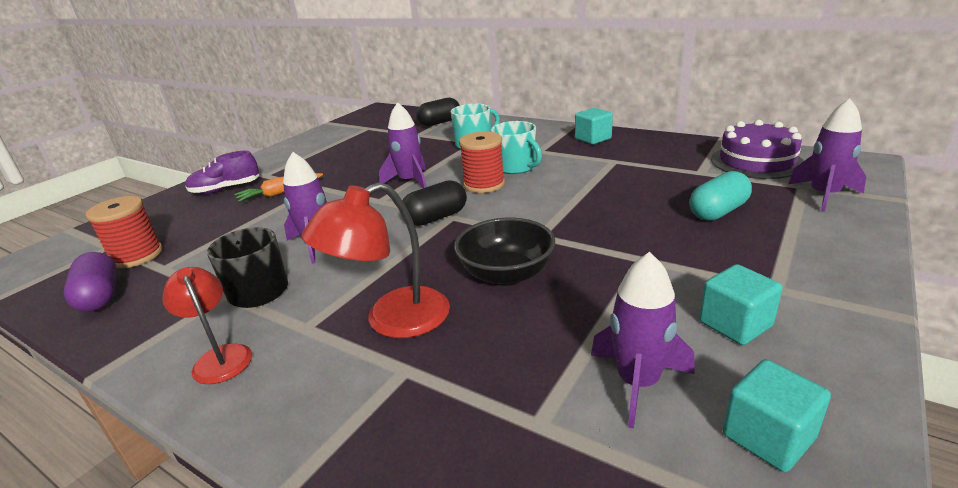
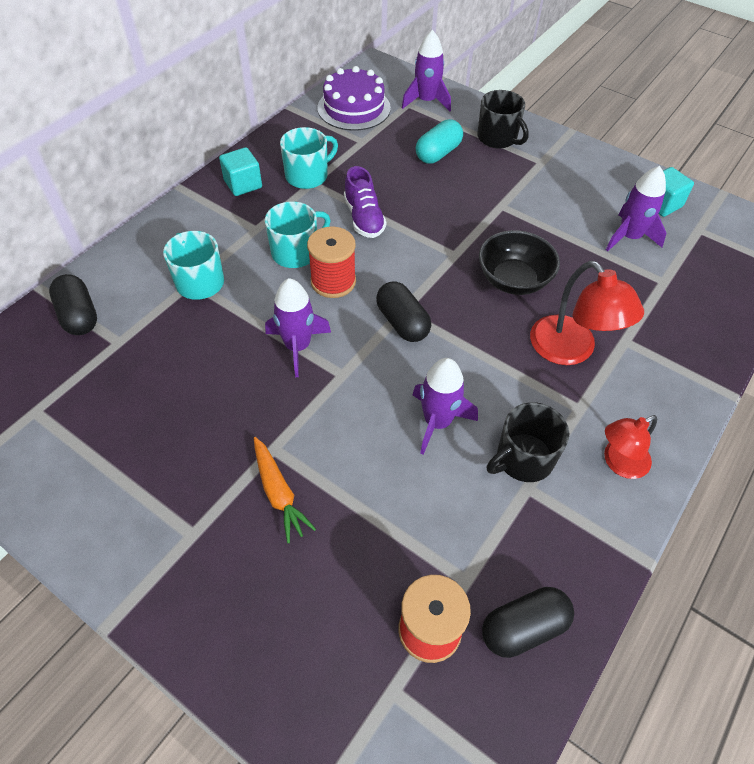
camera: 90 degrees left, 25 degrees up
(100, 297) = (523, 628): purple capsule -> black capsule
(225, 189) = (231, 581): purple shoe -> purple shoe (364, 218)
(622, 158) = (307, 176): none -> turquoise mug
(718, 212) = (438, 153): turquoise capsule -> turquoise capsule turned 75 degrees clockwise
(735, 324) = (577, 188): turquoise cube -> none
(798, 248) = (498, 138): none -> black mug

